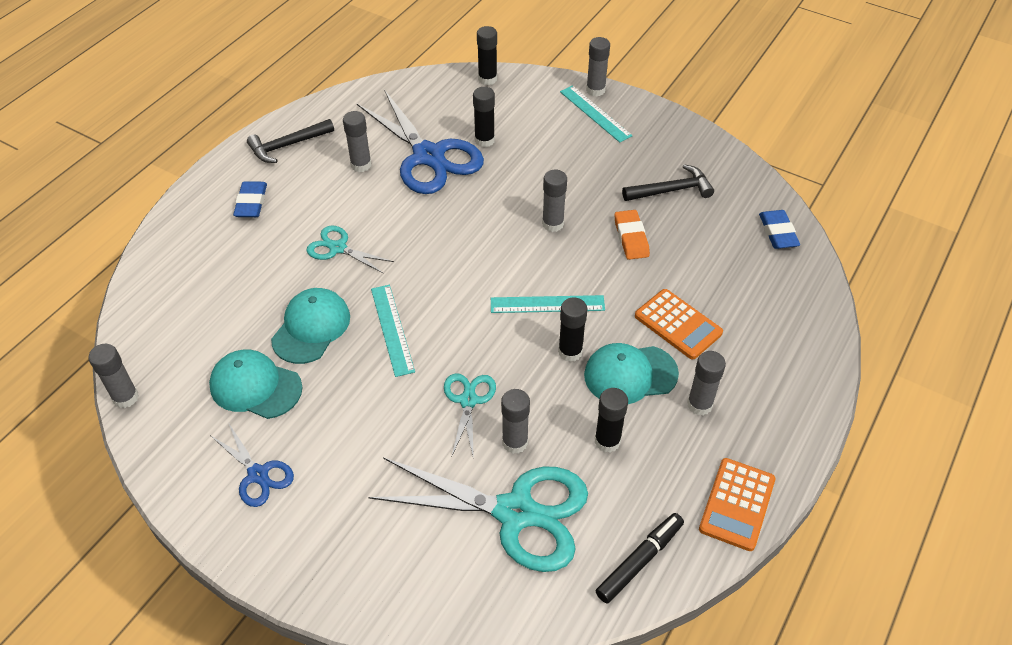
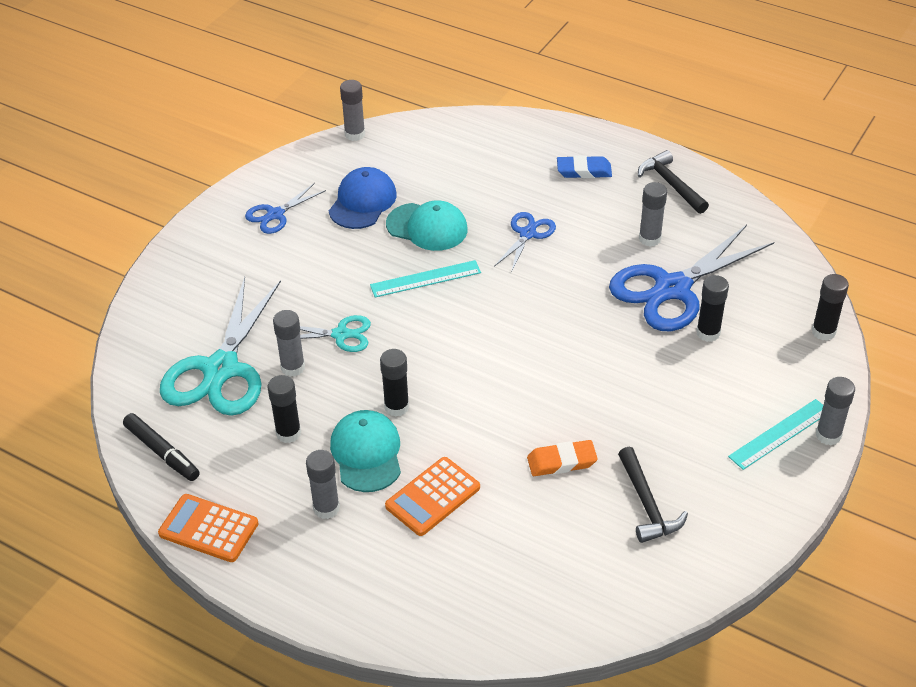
camera: 90 degrees right, 5 degrees down
(255, 386) = (362, 202): turquoise cap -> blue cap
(338, 248) = (527, 234): turquoise scissors -> blue scissors
(547, 304) = (459, 389): turquoise ruler -> none
(553, 224) = (577, 393): grey glue stick -> none
(778, 232) = (583, 609): blue eraser -> none

